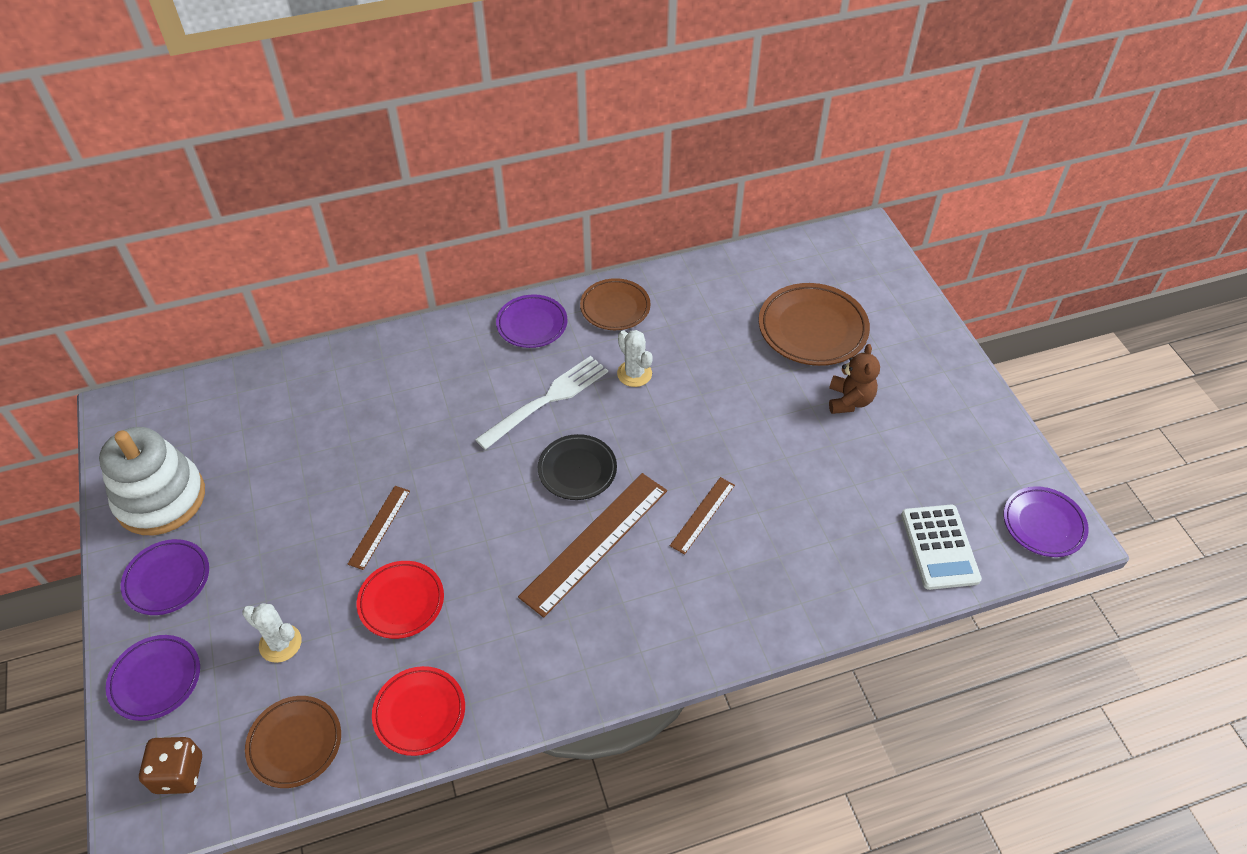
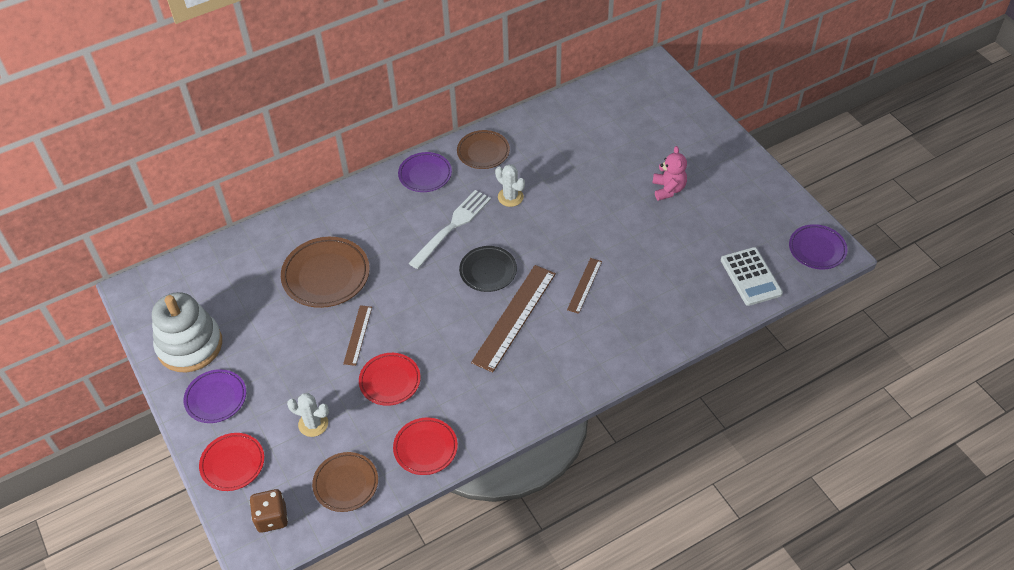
camera: 10 degrees left, 0 degrees up
(155, 679) = (232, 464): purple plate -> red plate
(812, 329) = (630, 143): brown plate -> brown plate (326, 275)
(849, 400) = (668, 189): brown teddy bear -> pink teddy bear

